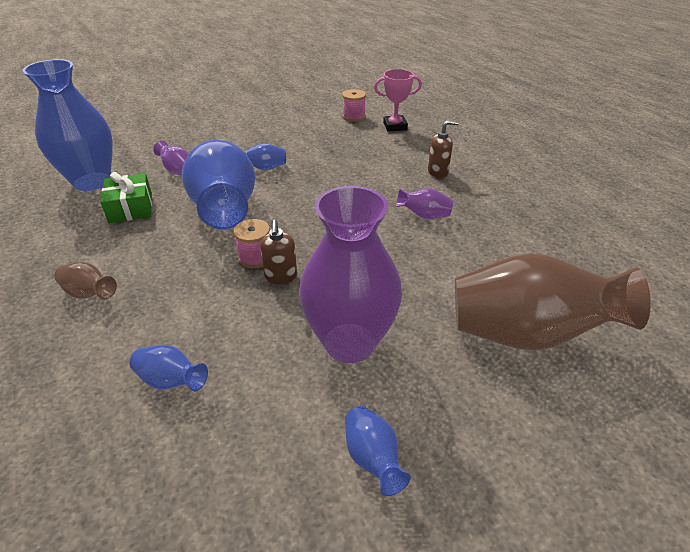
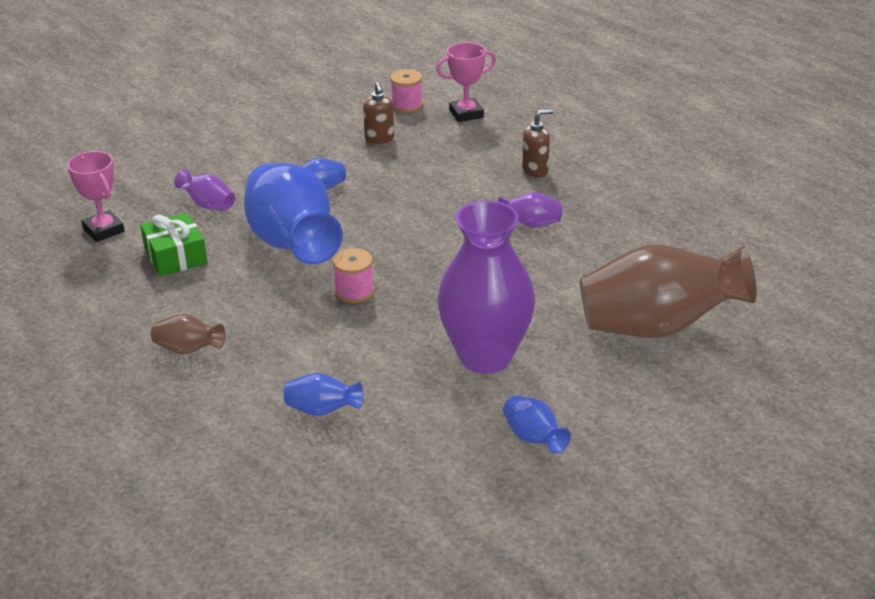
camera: 10 degrees left, 5 degrees down
(92, 181) = (103, 230): blue vase -> pink trophy
(281, 276) = (391, 307): brown soap dispenser -> brown soap dispenser (379, 139)

